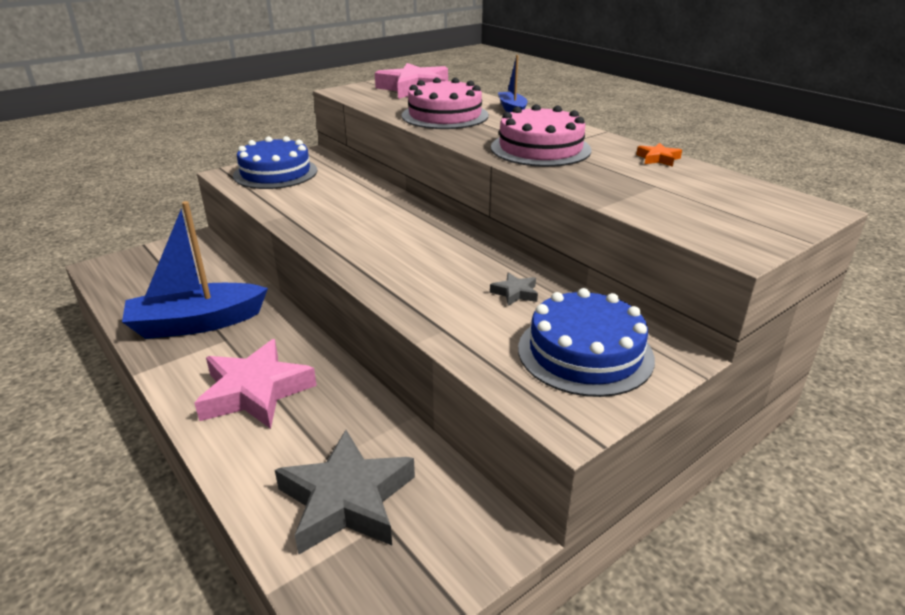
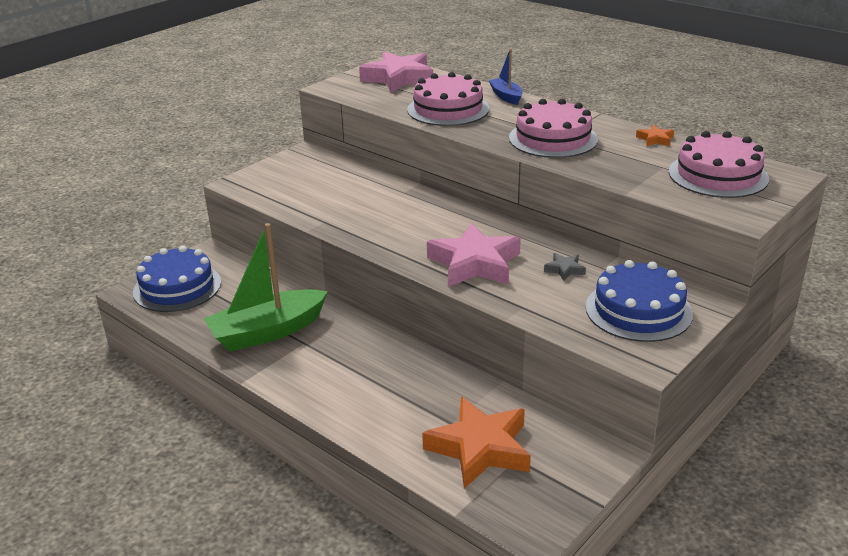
camera: 10 degrees left, 0 degrees up
(196, 323) = (267, 332): blue boat -> green boat
(255, 391) = (358, 381): pink star -> pink star (474, 263)
(275, 173) = (283, 178): blue cake -> blue cake (177, 287)
(346, 500) = (480, 448): grey star -> orange star
(721, 200) = (718, 175): none -> pink cake

